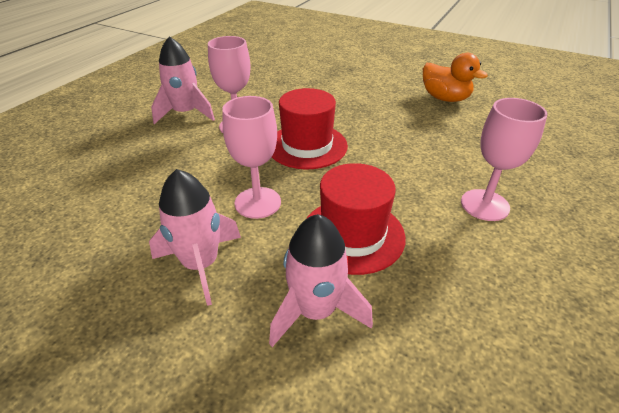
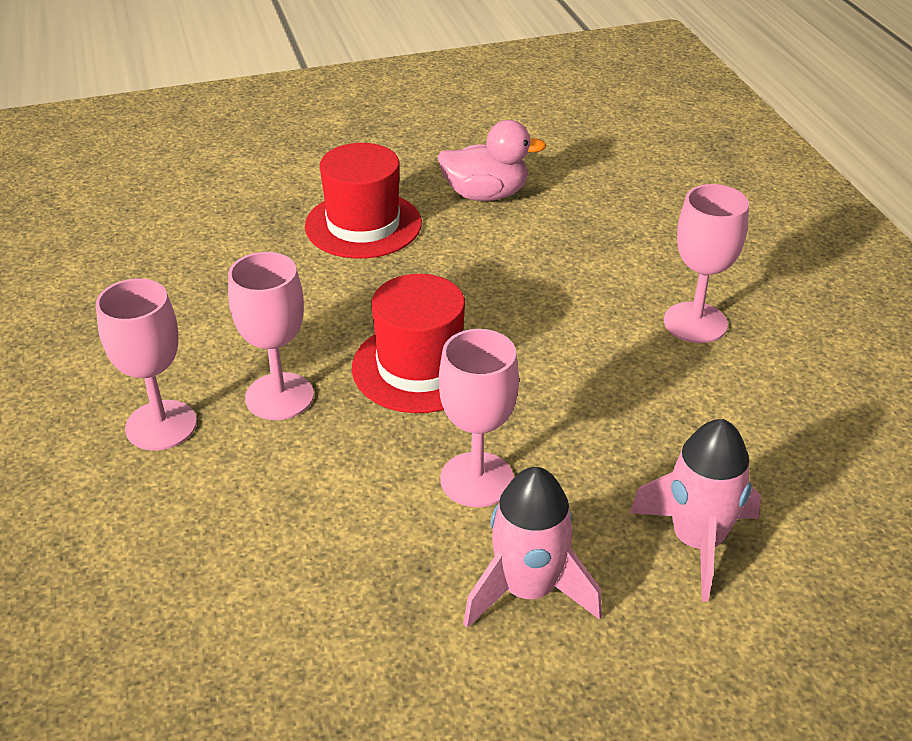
camera: 45 degrees left, 0 degrees up
(186, 113) = (161, 425): pink rocket -> pink goblet
(352, 235) = (624, 443): red hat -> red hat (363, 225)
(445, 98) = (486, 195): orange duck -> pink duck

